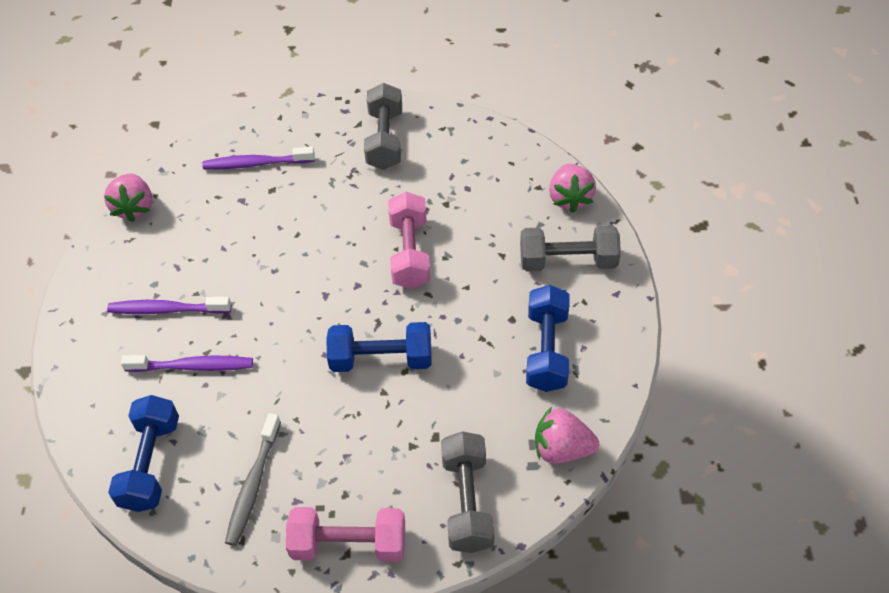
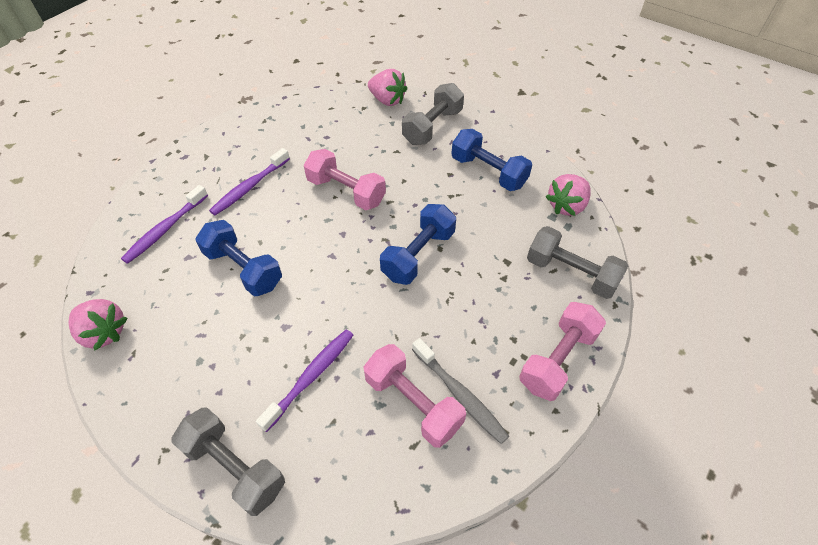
camera: 55 degrees left, 0 degrees up
(151, 463) = (378, 462): blue dumbbell -> blue dumbbell (243, 269)
(167, 309) = (236, 365): purple toothbrush -> purple toothbrush (249, 187)
(220, 454) = (413, 403): none -> pink dumbbell
(385, 139) = (237, 151): grey dumbbell -> grey dumbbell (235, 467)

